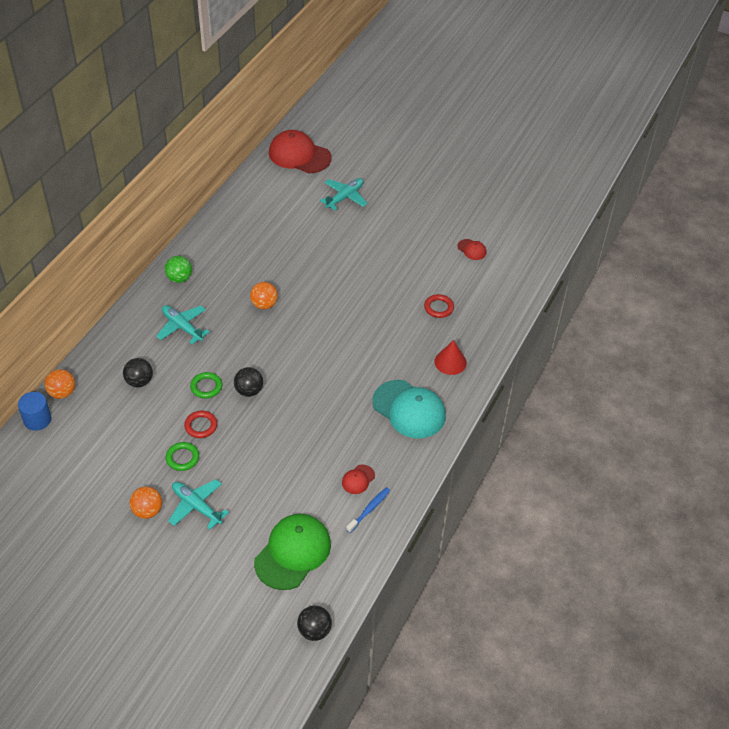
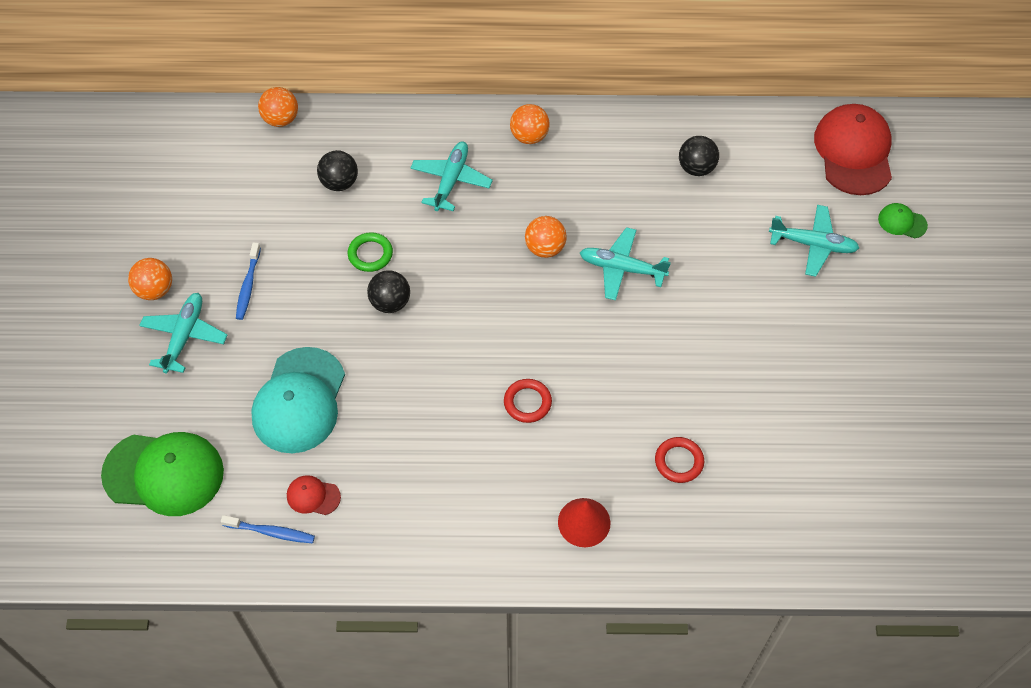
camera: 65 degrees right, 10 degrees up
(37, 419) = (230, 118): blue cylinder -> none
(179, 278) = (529, 136): green ball -> orange ball
(182, 458) = (248, 285): green ring -> blue toothbrush
(201, 426) = (306, 279): red ring -> red ring (527, 402)
(303, 278) = (621, 268): none -> turquoise plane
(314, 630) = (61, 552): black ball -> black ball (696, 168)
(356, 159) = (902, 222): none -> green cap
(409, 409) = (465, 506): turquoise cap -> turquoise cap (299, 401)
(472, 250) = (829, 456): red cap -> none

